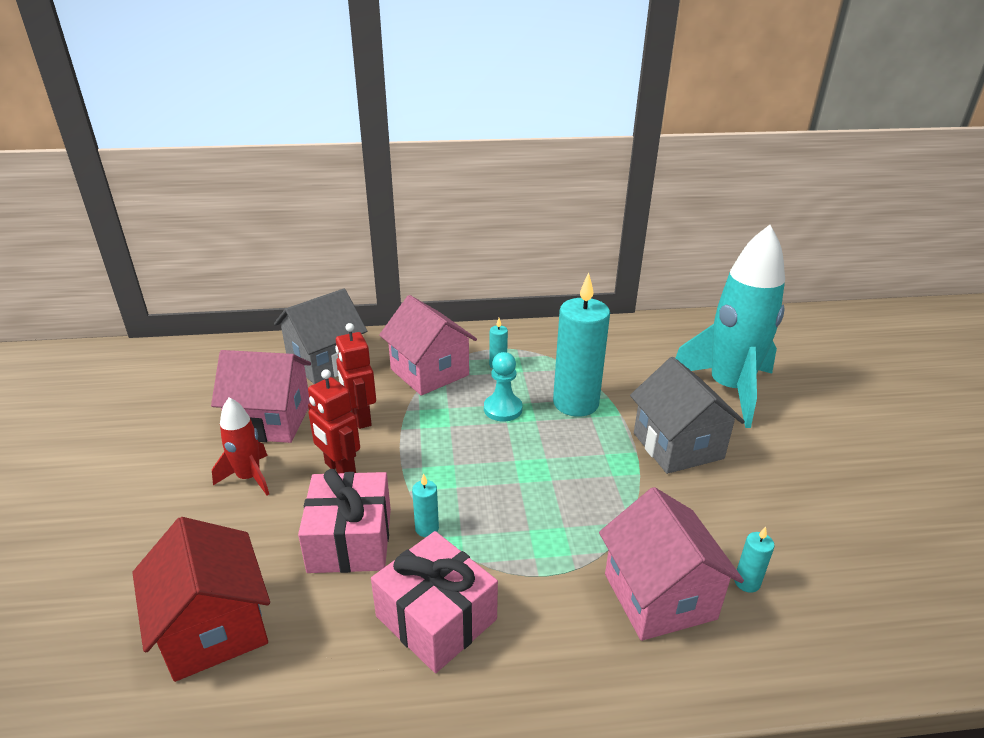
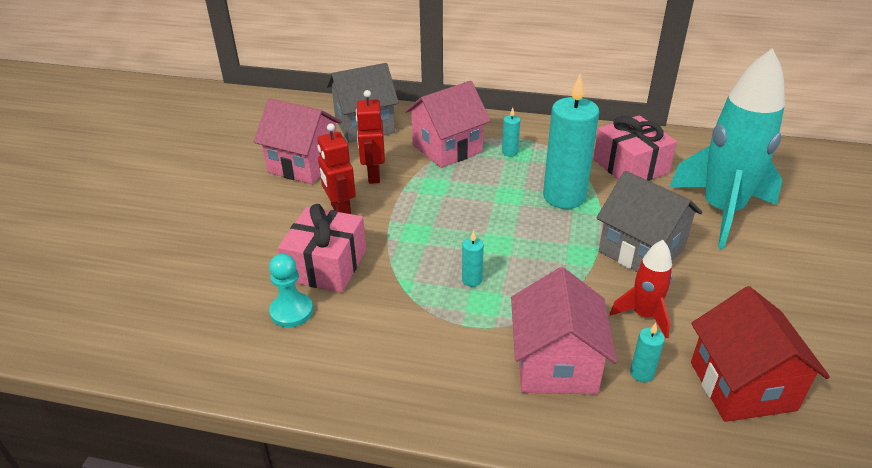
camera: 20 degrees right, 5 degrees up
(214, 628) = (207, 302): red house -> red house (742, 386)
(249, 477) = (271, 204): red rocket -> red rocket (643, 315)
(427, 528) = (388, 270): turquoise candle -> turquoise candle (472, 280)
(429, 372) = (447, 148): pink house -> pink house turned 75 degrees clockwise
(436, 618) = (366, 335): pink gift -> pink gift (630, 166)
(503, 409) = (496, 190): turquoise pawn -> turquoise pawn (291, 311)
(677, 446) = (641, 250): grey house -> grey house turned 45 degrees counterclockwise

